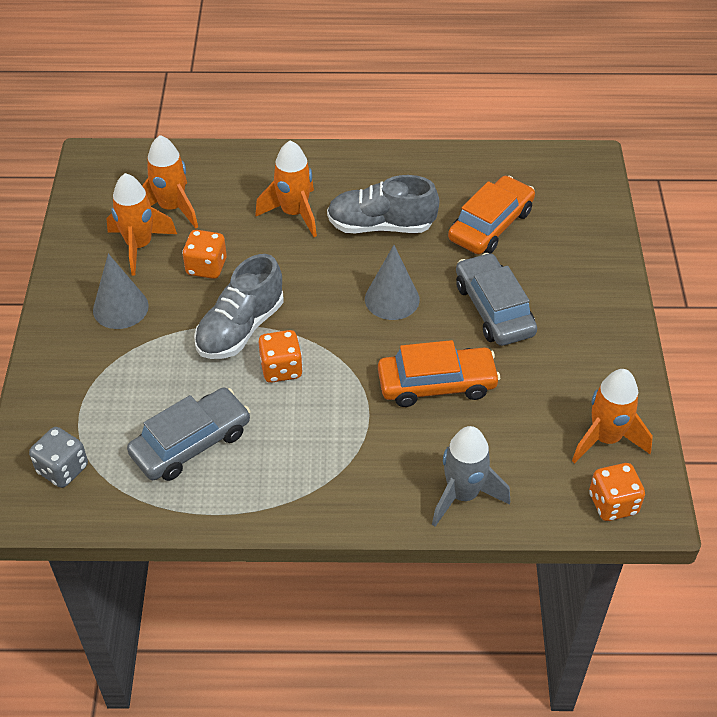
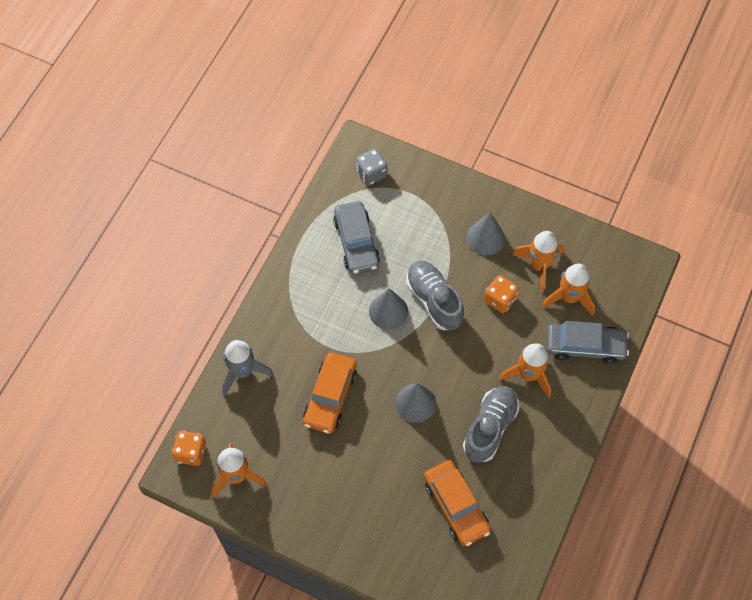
camera: 115 degrees right, 15 degrees up
(281, 369) = (388, 311): orange dice -> grey cone
(494, 309) = (375, 465): grey car -> grey car (585, 346)

